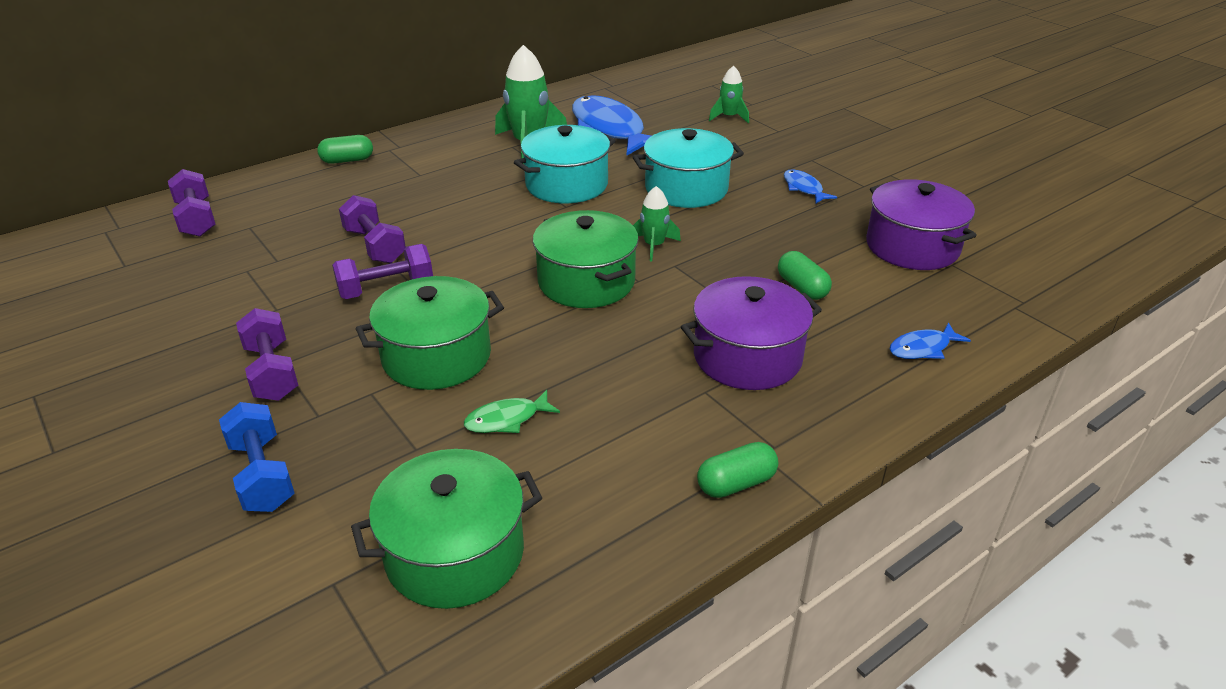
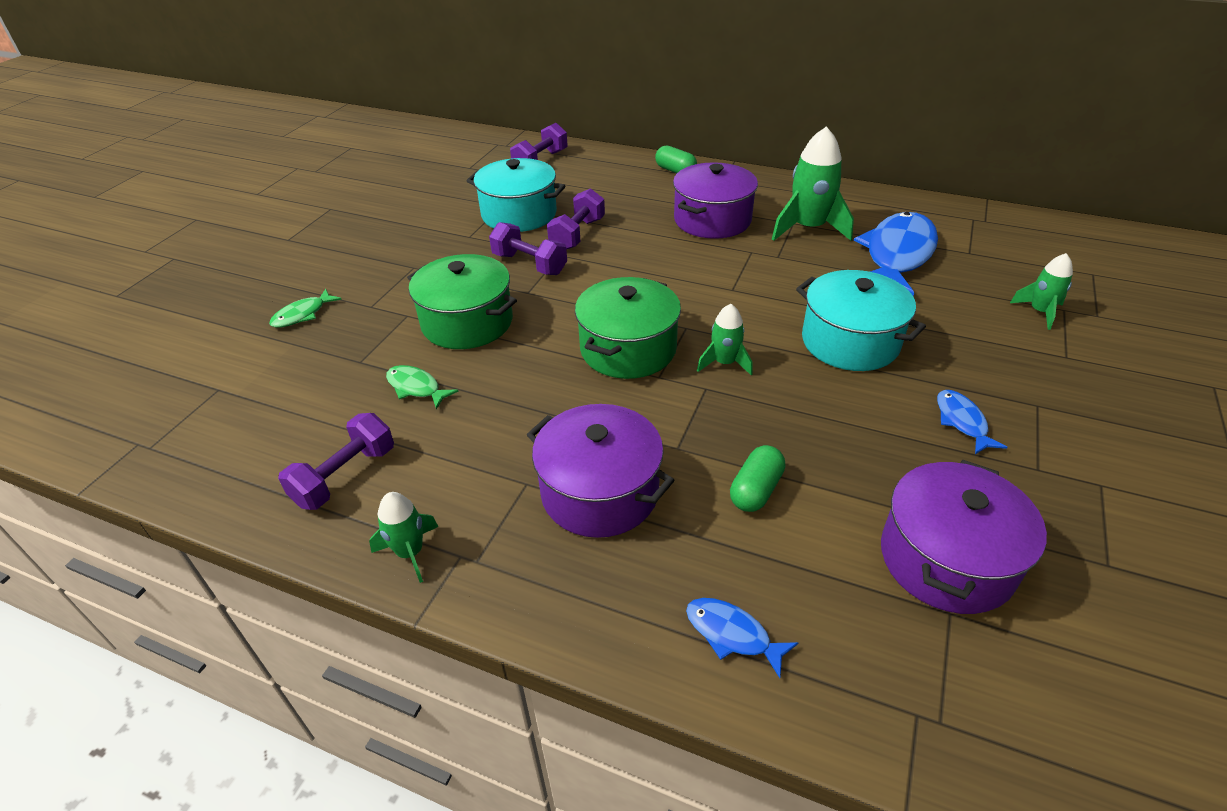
camera: 60 degrees right, 5 degrees up
(262, 475) = (302, 315): blue dumbbell -> green fish
(272, 372) = (402, 268): purple dumbbell -> purple dumbbell (345, 476)
(455, 175) = (712, 220): none -> purple pot
(455, 553) = (263, 427): green pot -> none
(566, 185) = (767, 275): turquoise pot -> turquoise pot (519, 214)
(736, 483) = (410, 552): green capsule -> green rocket
(804, 188) = (962, 421): blue fish -> blue fish turned 45 degrees counterclockwise

